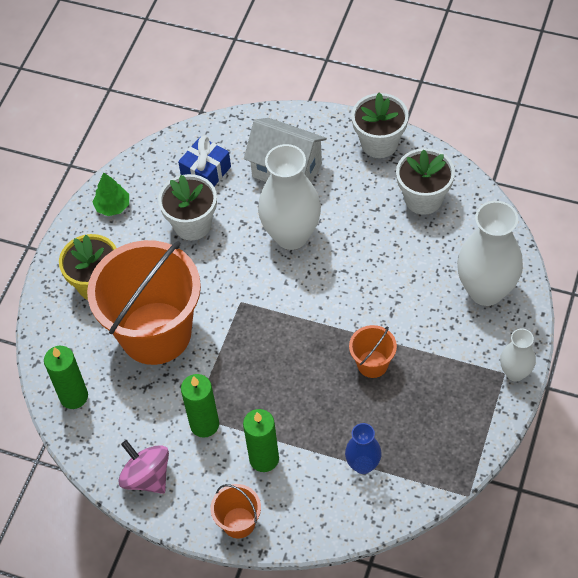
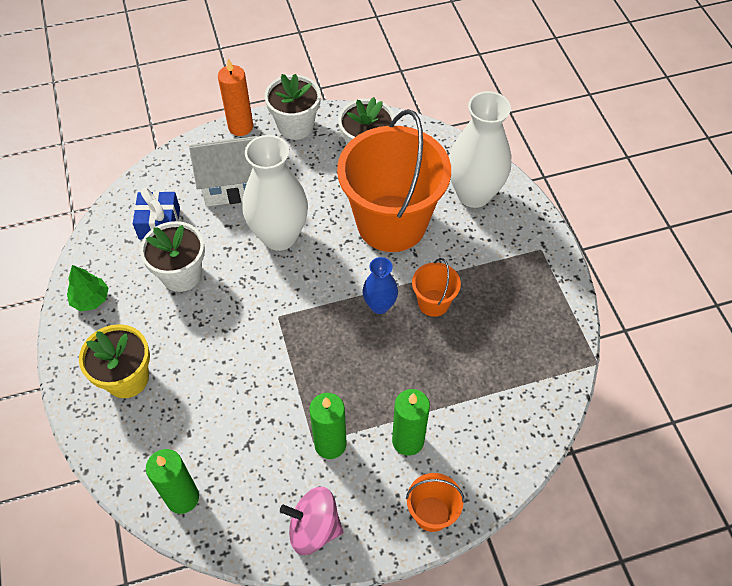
camera: 40 degrees left, 0 degrees up
(155, 333) = (220, 389): orange bucket -> orange bucket (391, 223)
(332, 119) = (240, 127): none -> orange candle
(363, 465) = (495, 391): blue vase -> blue vase (379, 305)
(515, 373) = (548, 244): white vase -> none

